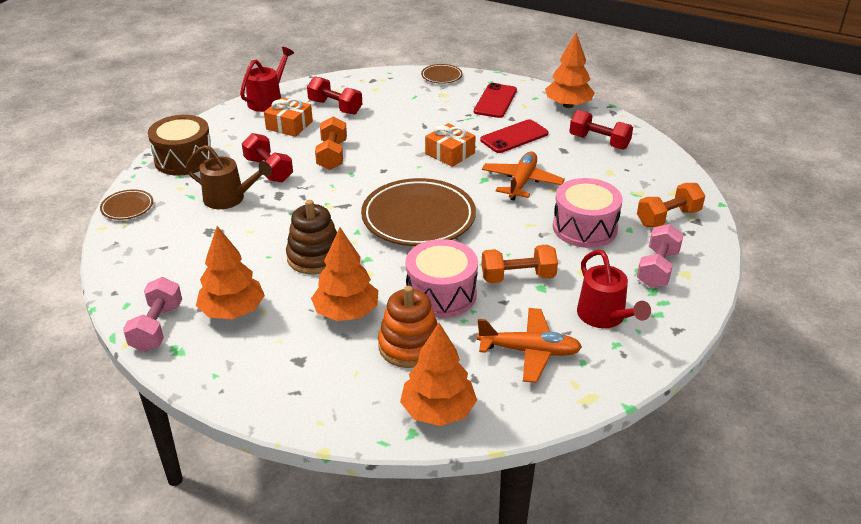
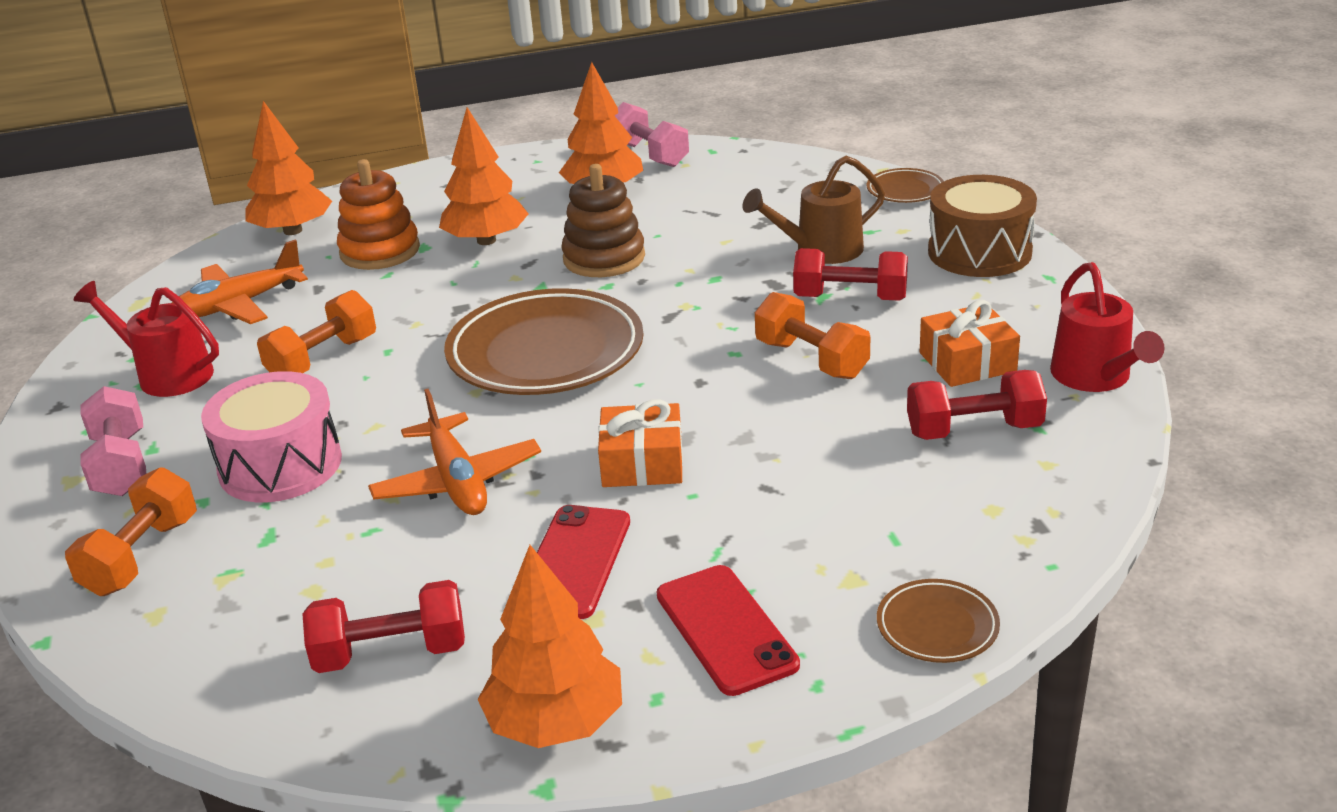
camera: 140 degrees right, 5 degrees down
(441, 294) = (402, 300): pink drum -> none

